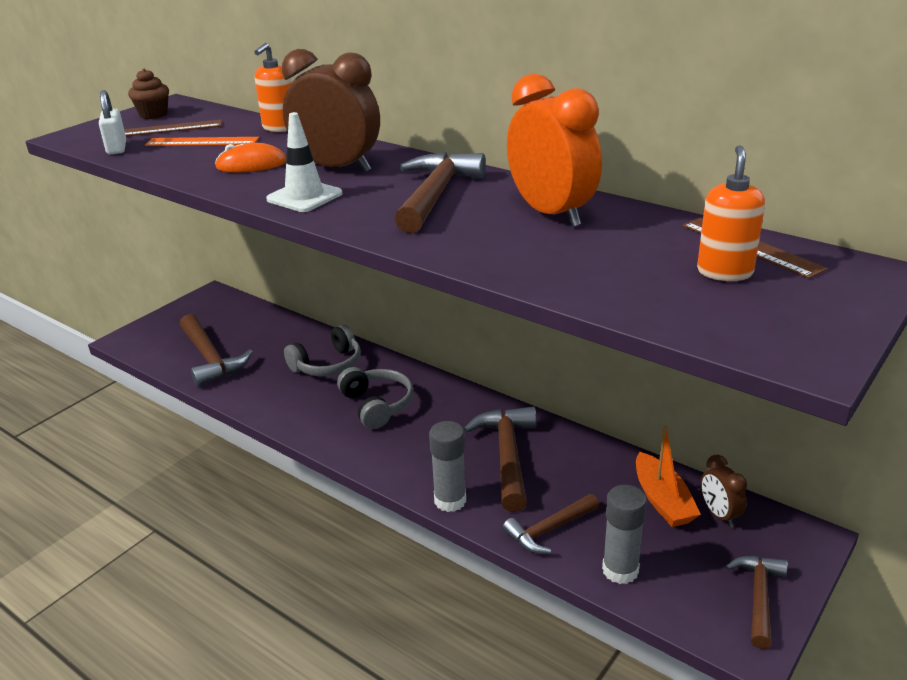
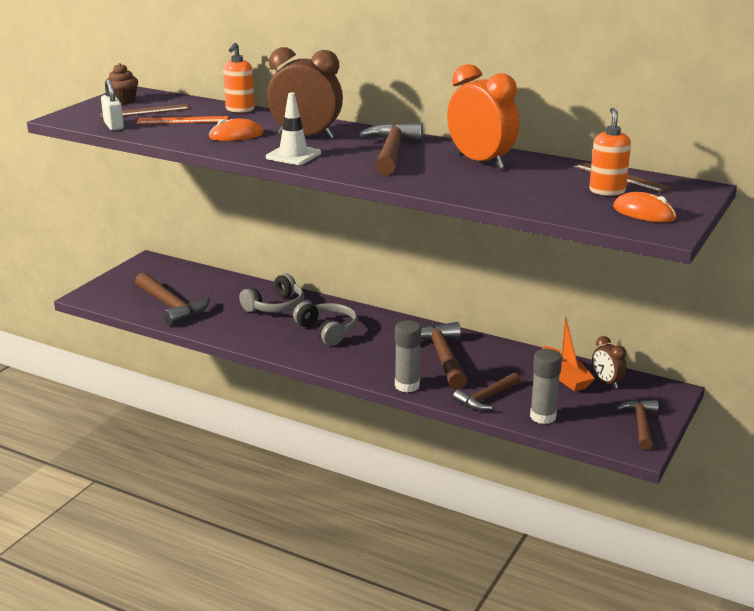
camera: 10 degrees left, 5 degrees down
(777, 318) = (644, 213): none -> orange mouse

